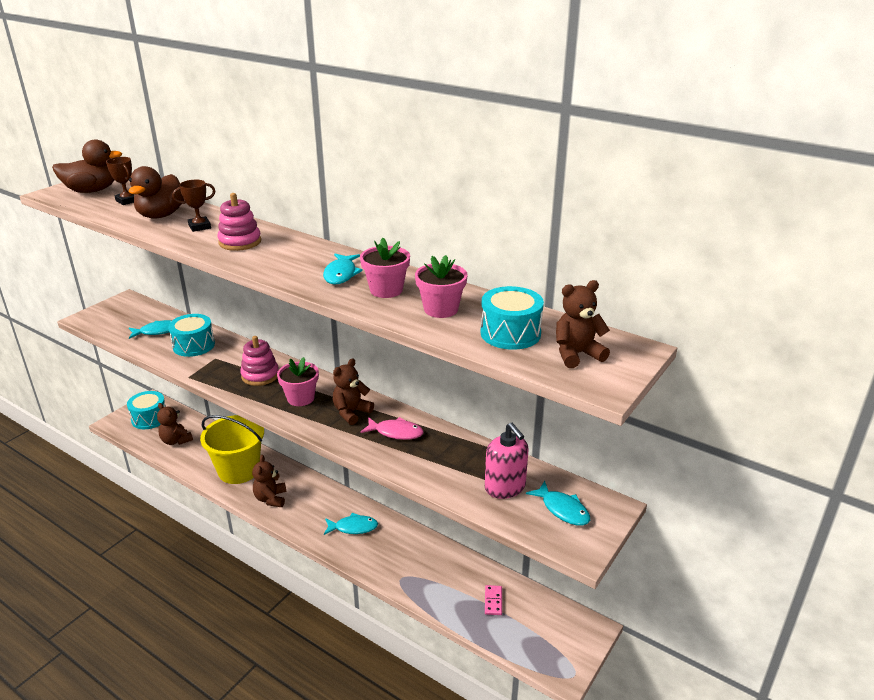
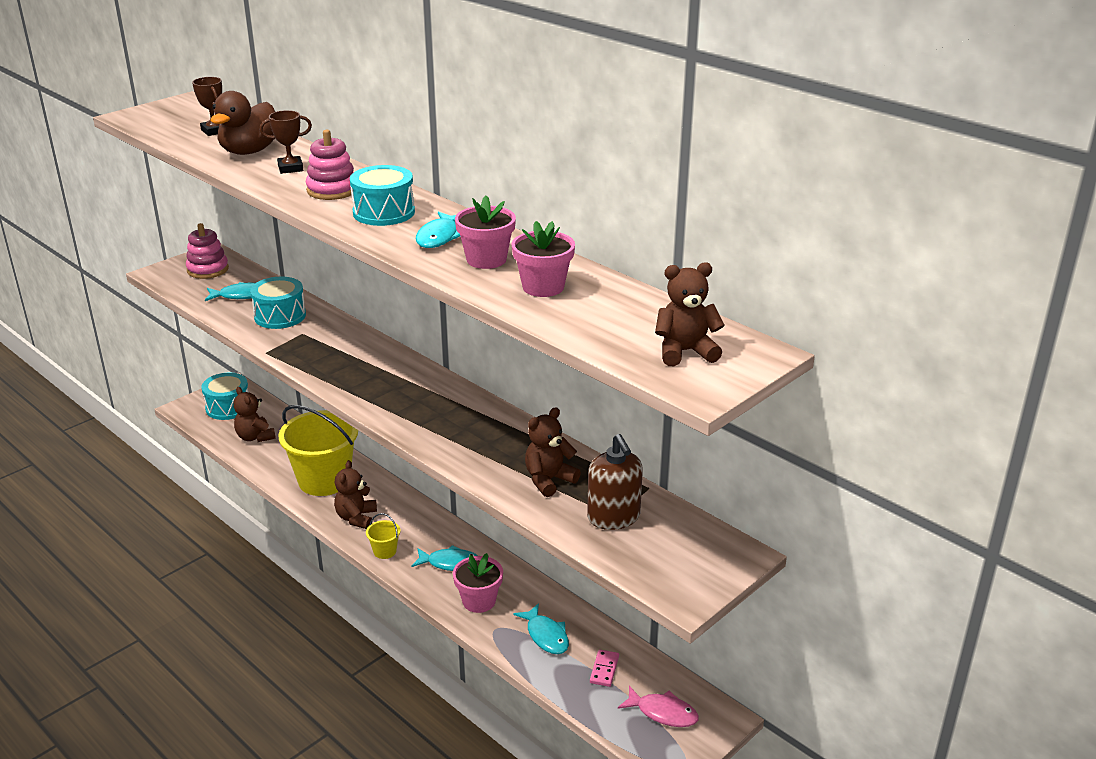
camera: 10 degrees right, 0 degrees up
(91, 191) = (176, 116): brown duck -> none
(260, 375) = (351, 359): pink stacking toy -> pink stacking toy (208, 269)
(299, 524) = (385, 551): none -> yellow bucket
(300, 398) = (393, 390): pink flower pot -> pink flower pot (479, 601)
(351, 412) = (450, 412): brown teddy bear -> brown teddy bear (549, 480)
(396, 432) = (498, 441): pink fish -> pink fish (663, 713)
(505, 487) = (613, 517): pink soap dispenser -> brown soap dispenser
(510, 333) = (615, 321): turquoise drum -> turquoise drum (384, 212)
(562, 509) = (677, 550): turquoise fish -> turquoise fish (546, 636)

